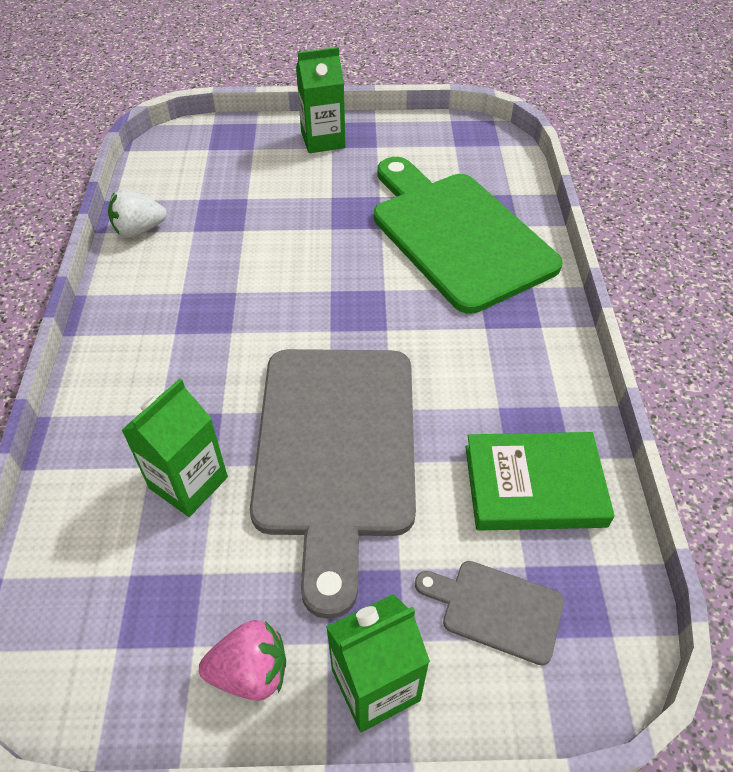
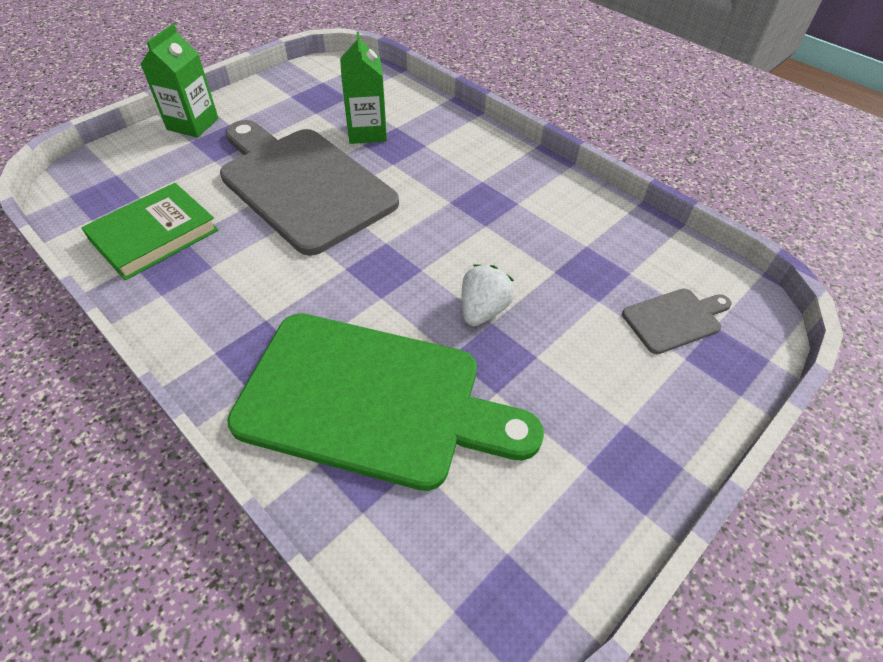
camera: 135 degrees right, 0 degrees up
(139, 230) = (620, 220): white strawberry -> white strawberry (483, 310)
(250, 672) = (256, 102): pink strawberry -> none
(323, 140) = (648, 427): green carton -> none
(496, 609) = (146, 173): grey cutting board -> grey cutting board (675, 319)

